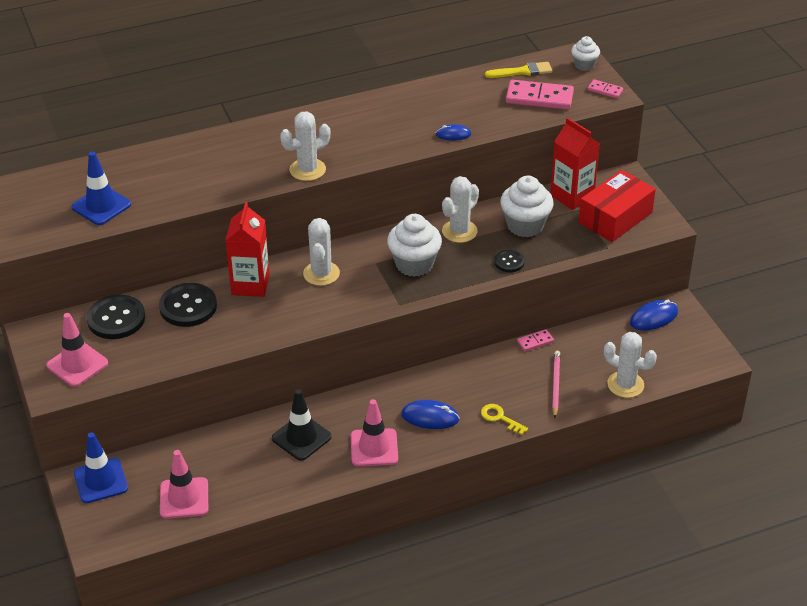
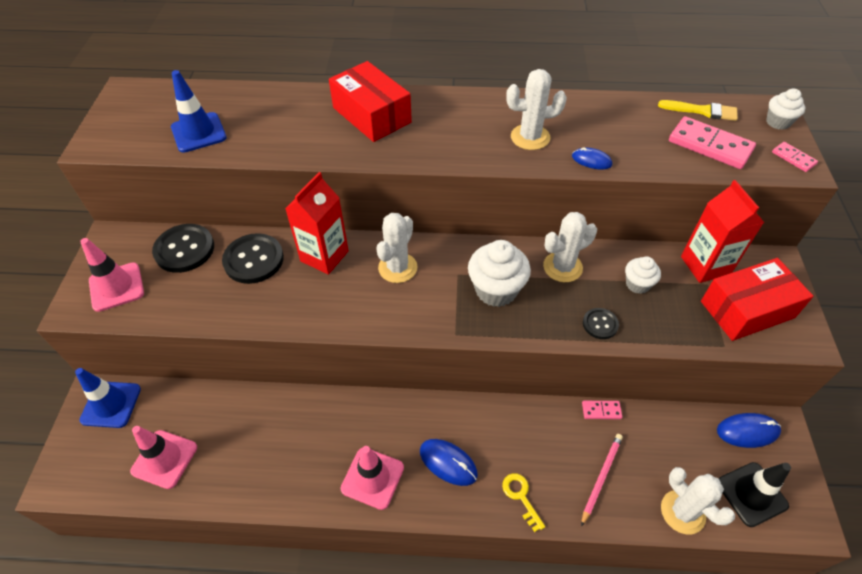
camera: 25 degrees right, 10 degrees up
(247, 149) = (371, 115): none -> red box
(301, 437) = (311, 433): black traffic cone -> black traffic cone (751, 494)
(307, 170) = (415, 155): white cactus -> white cactus (530, 137)
(525, 225) = (637, 284): white cupcake -> white cupcake, size x0.57

